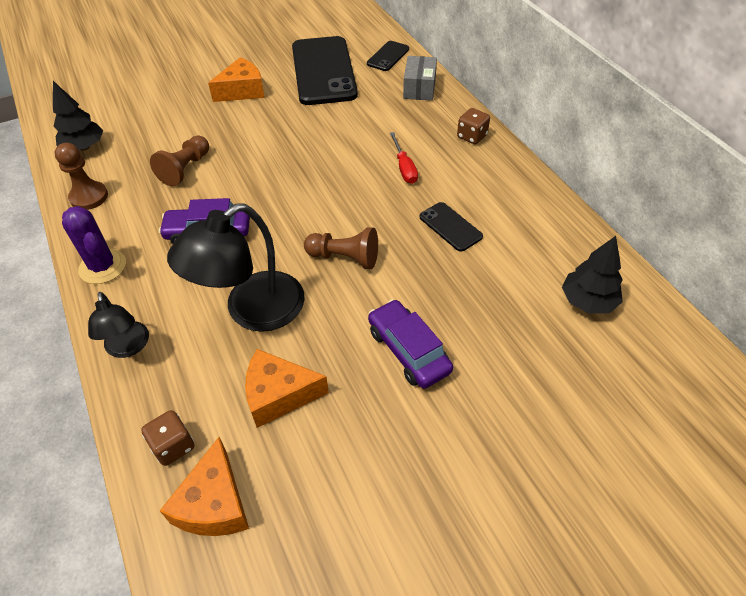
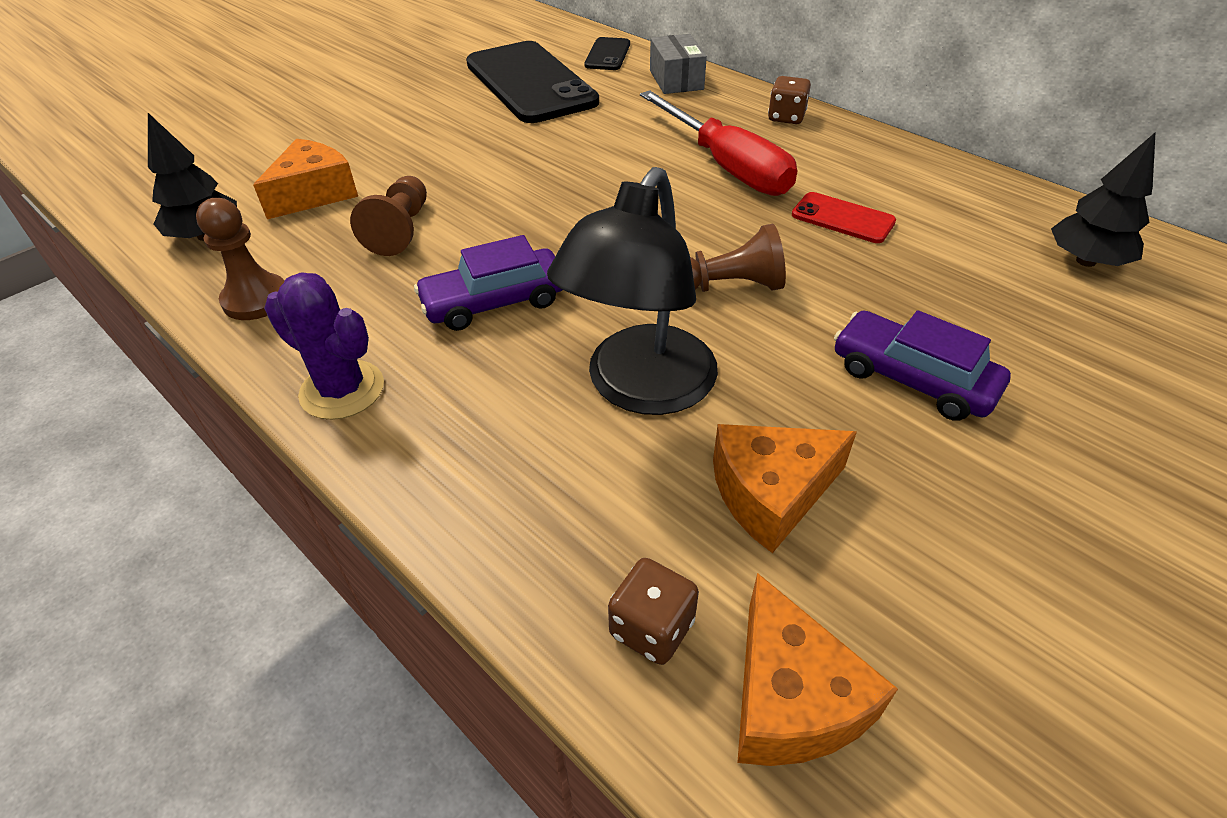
camera: 20 degrees left, 5 degrees down
(128, 347) = (466, 497): black lamp -> none
(242, 91) = (426, 123): orange cheese -> orange cheese (314, 194)
(404, 168) = (726, 166): red screwdriver -> red screwdriver, size x2.00
(450, 227) = (842, 218): black phone -> red phone

